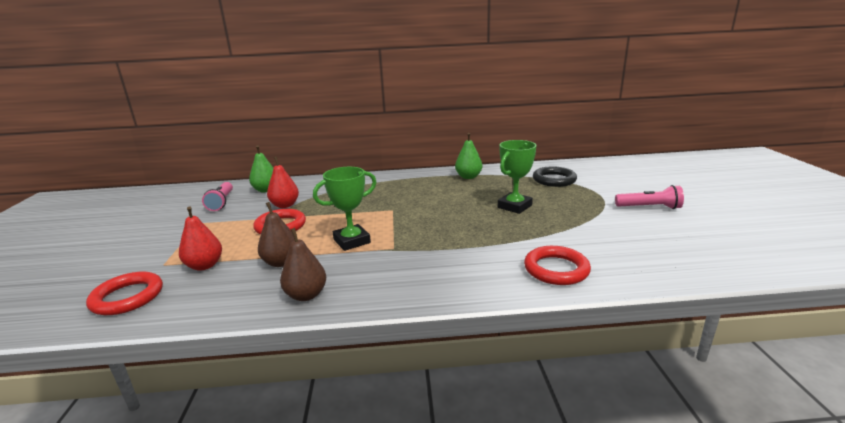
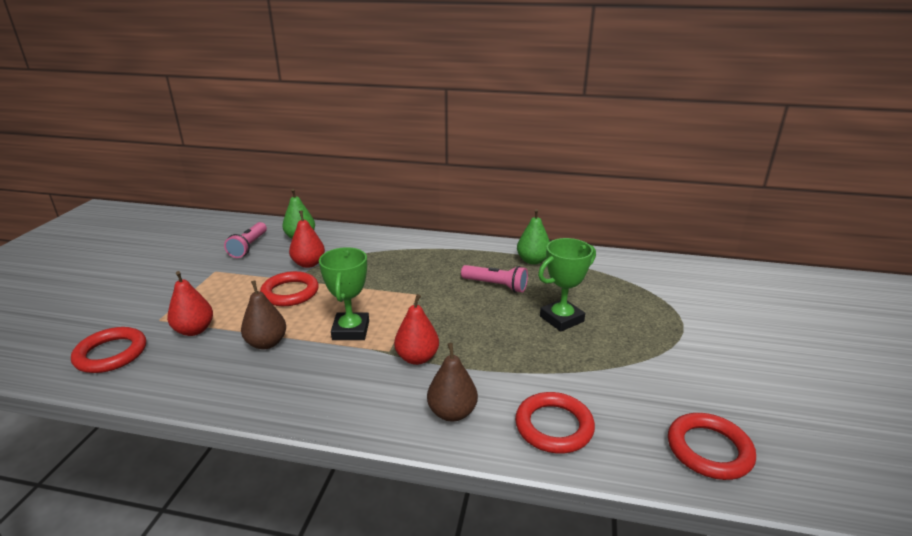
camera: 15 degrees right, 5 degrees up
(306, 295) = (269, 393): brown pear -> brown pear (452, 412)
(352, 241) = (351, 330): green trophy -> green trophy turned 75 degrees counterclockwise
(420, 248) = (417, 358): none -> red pear
(554, 180) = (637, 286): black ring -> none
(649, 207) = (736, 357): pink flashlight -> pink flashlight (496, 285)
(672, 260) = (709, 450): none -> red ring

